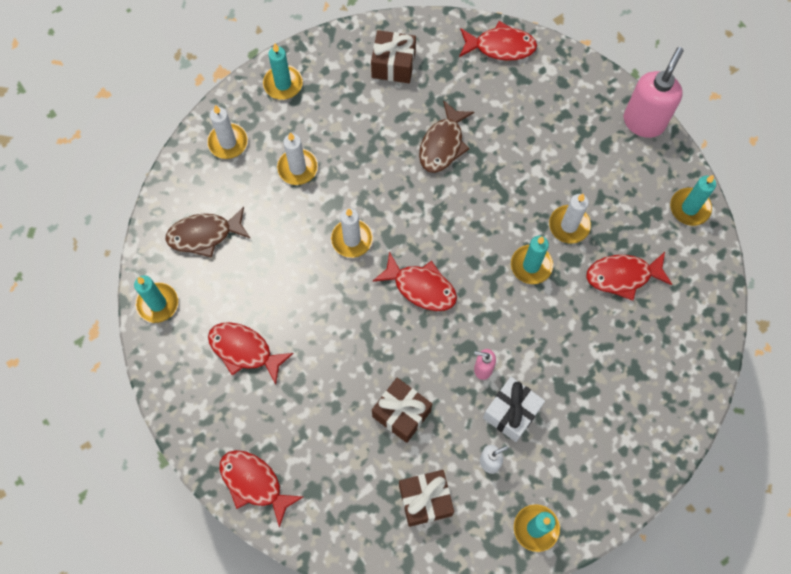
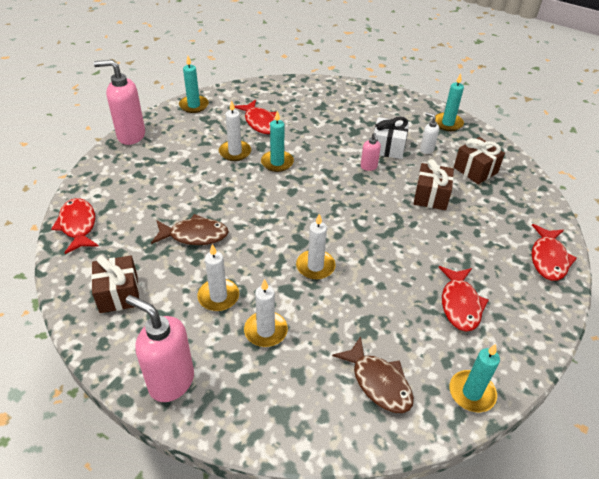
camera: 115 degrees left, 25 degrees down
(228, 142) = (264, 406): white candle -> white candle (218, 296)
(283, 84) = (171, 381): turquoise candle -> pink soap dispenser
(421, 287) = (330, 213): red fish -> none

